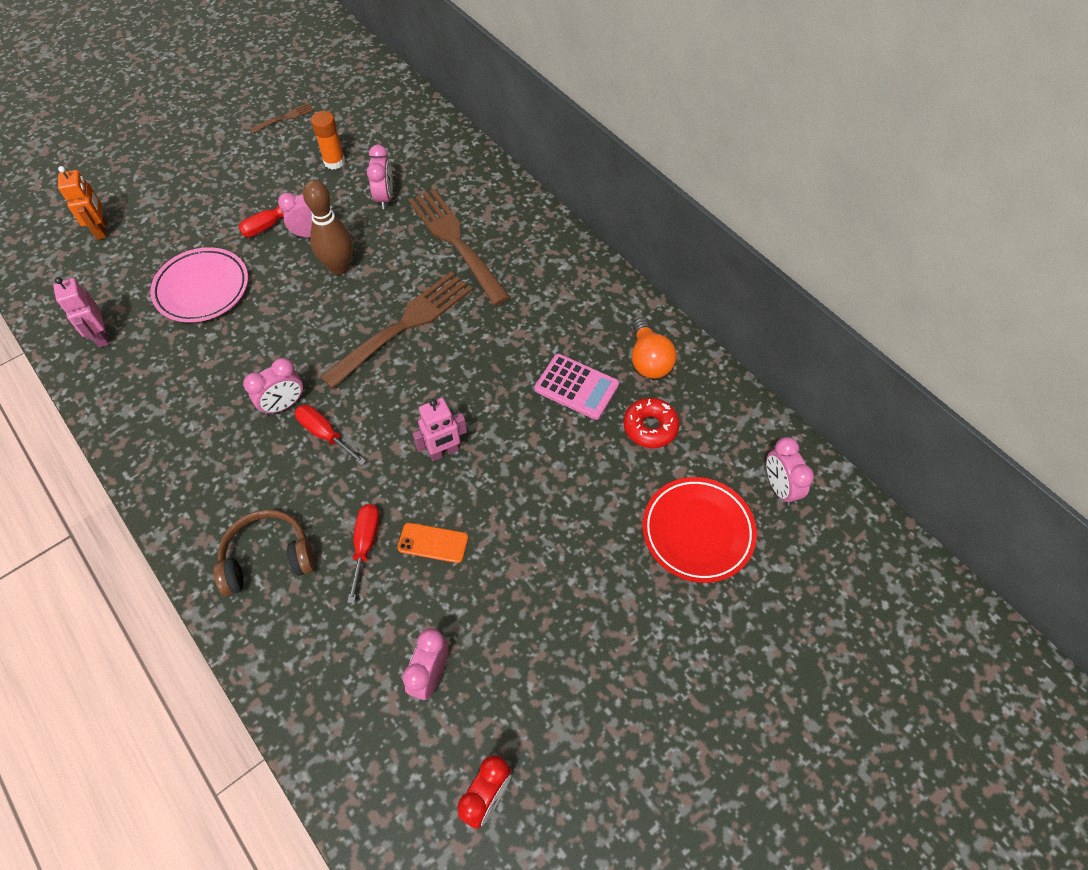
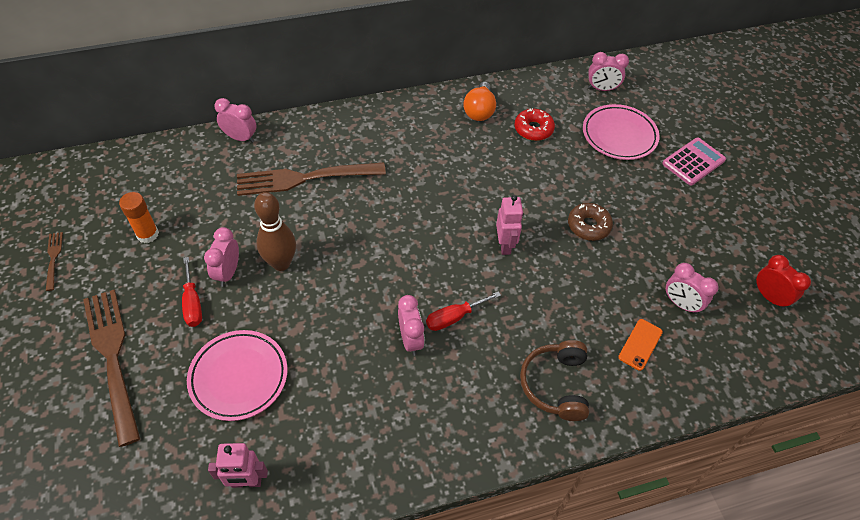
camera: 70 degrees left, 5 degrees down
(102, 230) = (90, 459): orange robot -> none
(365, 544) = (566, 315): red screwdriver -> none
(385, 197) = (221, 210): pink clock -> pink clock (240, 138)
(403, 327) = (373, 237): brown fork -> brown fork (113, 359)
(433, 543) = (579, 274): orange phone -> orange phone (640, 344)
(514, 534) = (588, 226): none -> brown donut
(576, 387) = (483, 154): pink calculator -> pink calculator (693, 162)
(648, 360) = (479, 111): orange light bulb -> orange light bulb turned 90 degrees clockwise
(697, 532) = (619, 135): red plate -> pink plate

